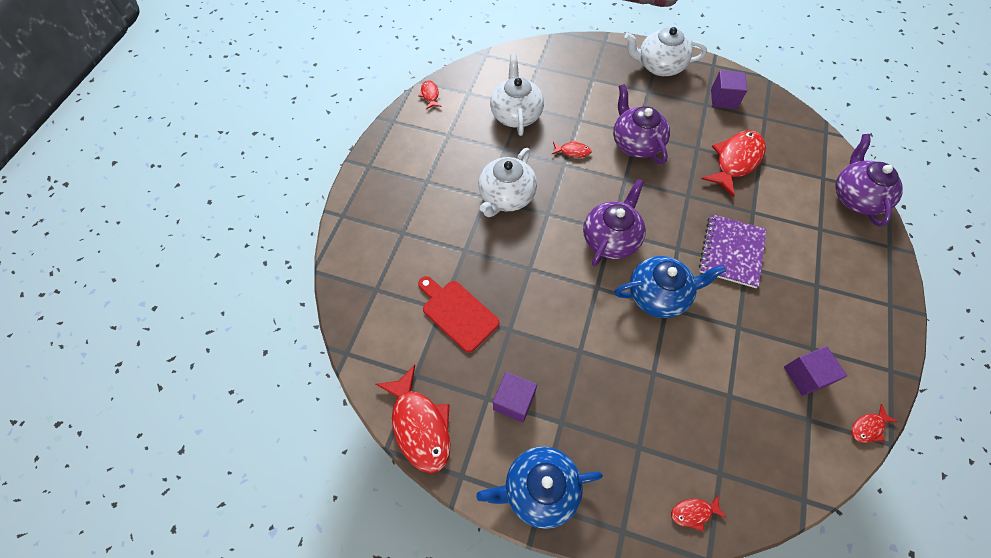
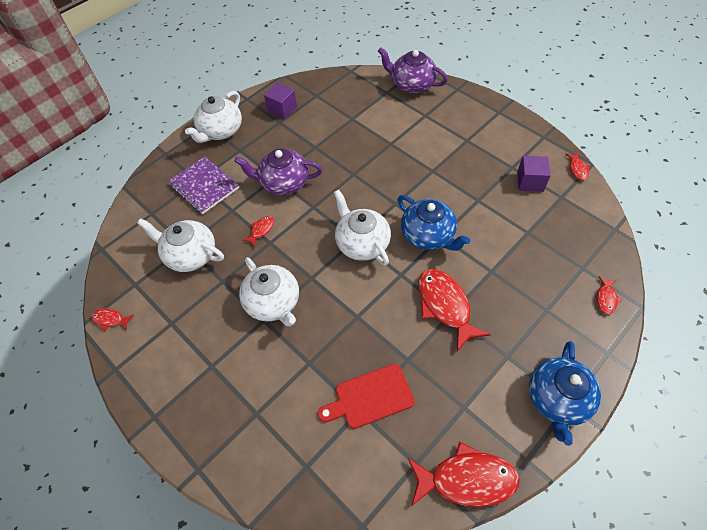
camera: 60 degrees left, 5 degrees down
(514, 401) = (474, 385): purple cube -> none
(611, 239) = (362, 243): purple teapot -> white teapot
(659, 295) = (428, 235): blue teapot -> blue teapot turned 120 degrees clockwise
(731, 252) = (416, 173): purple notebook -> purple notebook (204, 186)
(735, 161) = (342, 131): red fish -> red fish (445, 306)

